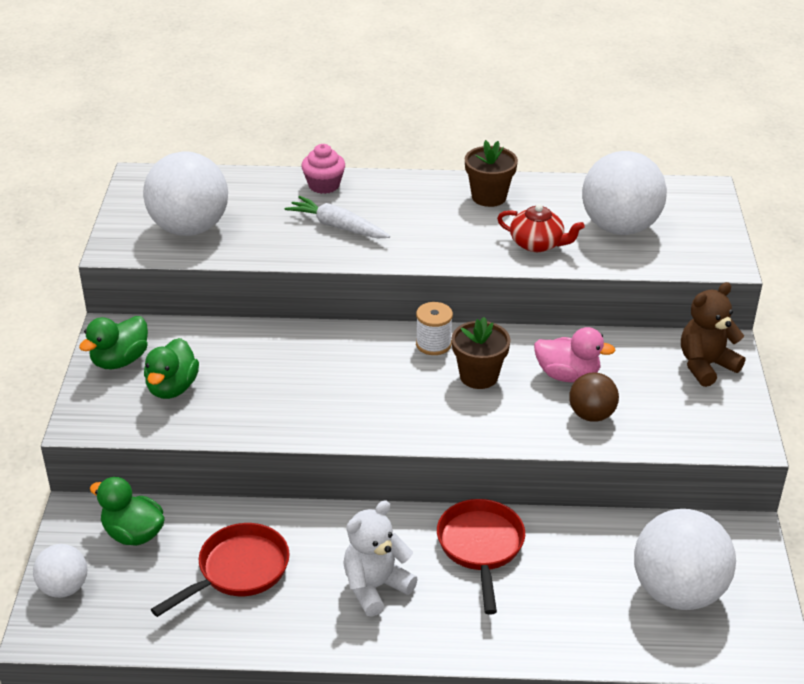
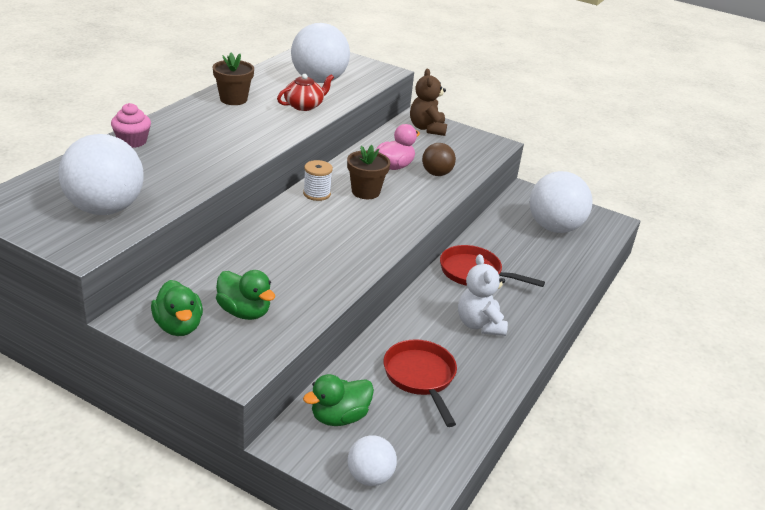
camera: 65 degrees left, 5 degrees down
(337, 227) = (193, 155): white carrot -> none

